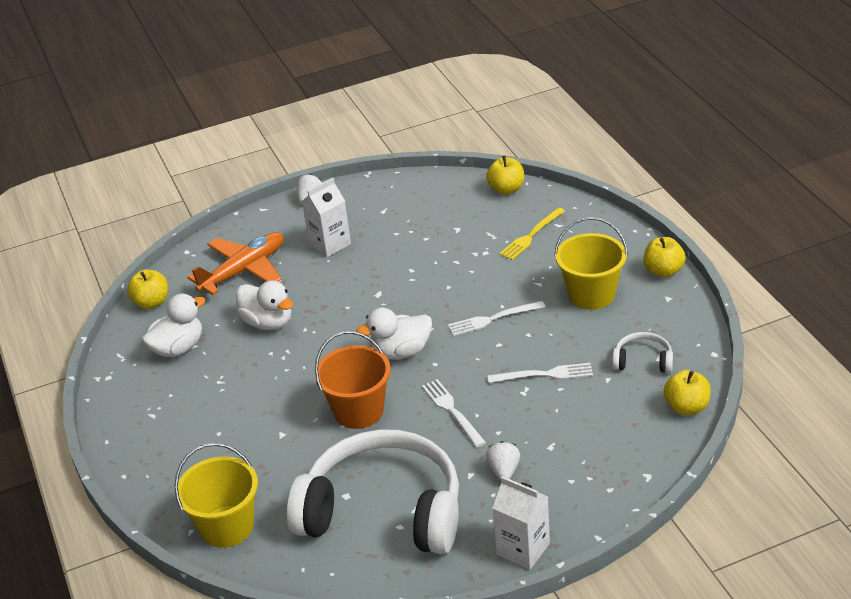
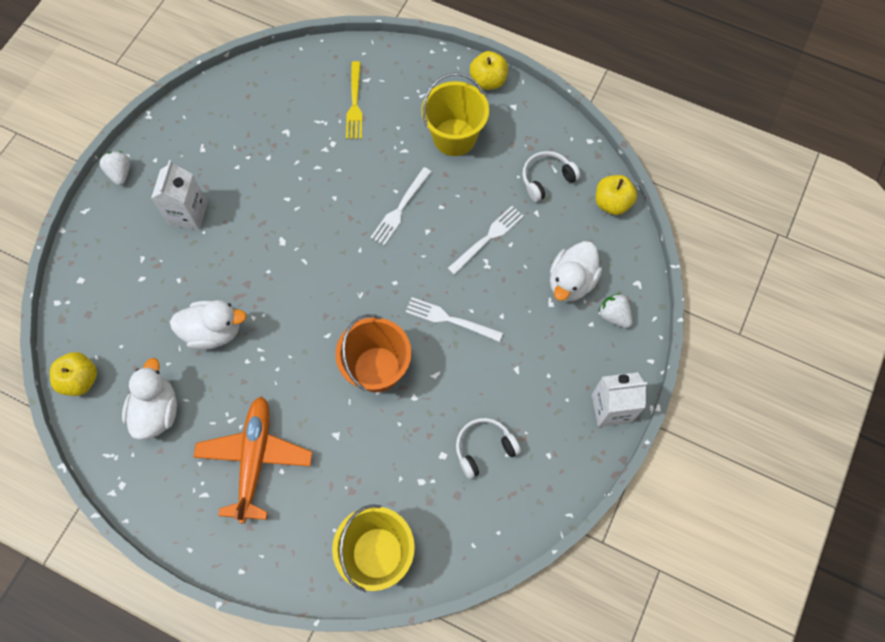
camera: 45 degrees left, 30 degrees up
(244, 270) = (135, 290): orange plane -> orange plane (255, 459)
(383, 511) = (484, 448): white headphones -> white headphones, size x0.40
(400, 352) = (356, 289): white duck -> white duck (571, 282)
(504, 471) = (537, 349): white strawberry -> white strawberry (614, 315)
(506, 189) = (290, 64): yellow apple -> none

